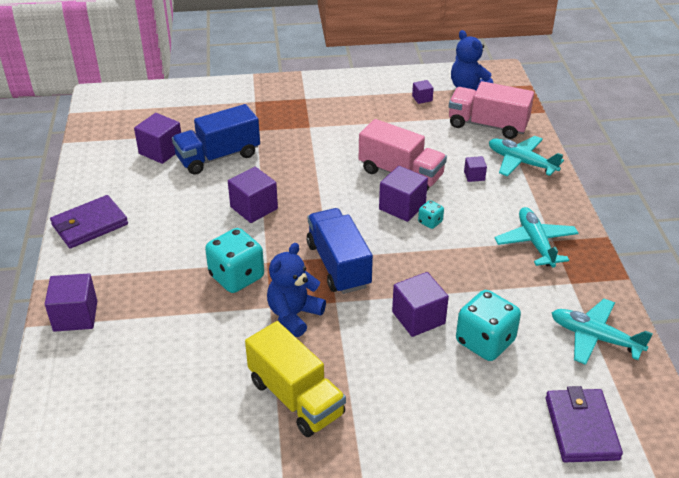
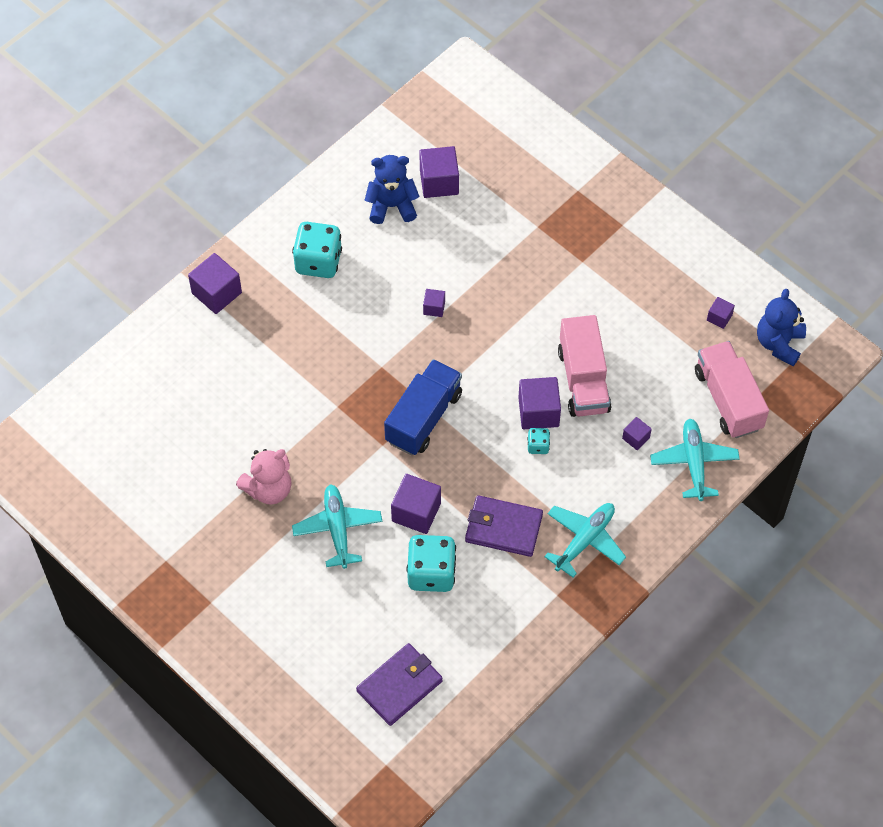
camera: 50 degrees right, 20 degrees up
(89, 225) = (309, 215): purple wallet -> purple wallet (503, 528)
(218, 157) = (472, 229): blue truck -> none
(236, 277) = (347, 360): turquoise dice -> turquoise dice (318, 261)
(254, 208) = (434, 308): purple cube -> purple cube, size x0.53
(294, 315) = (343, 428): blue teddy bear -> blue teddy bear (392, 206)
(296, 398) = (268, 489): yellow truck -> pink teddy bear
(595, 337) = (505, 646): turquoise plane -> turquoise plane (337, 529)

